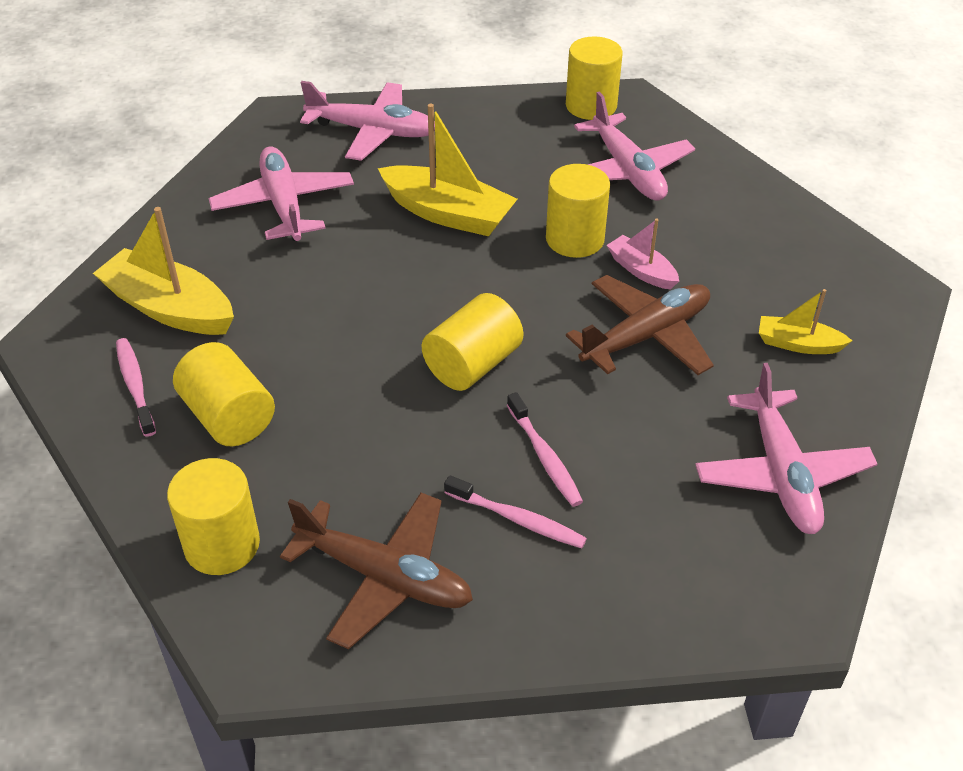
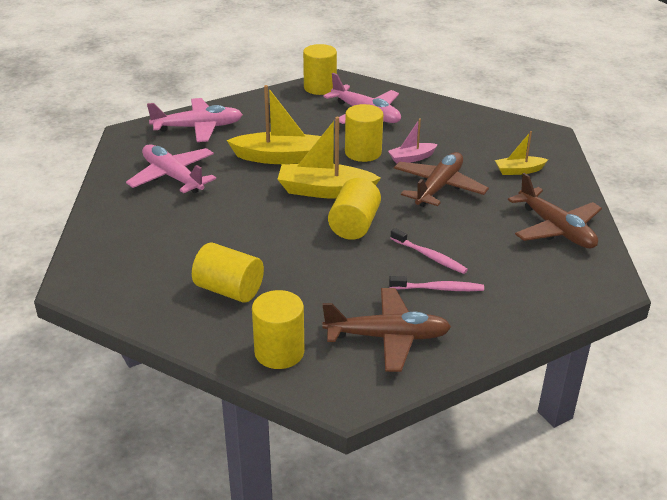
camera: 25 degrees left, 10 degrees down
(135, 386) = (155, 291): pink toothbrush -> none
(169, 308) = (143, 247): yellow boat -> yellow boat (325, 191)
(641, 270) = (411, 158): pink boat -> pink boat turned 45 degrees counterclockwise
(781, 474) = (556, 229): pink plane -> brown plane

